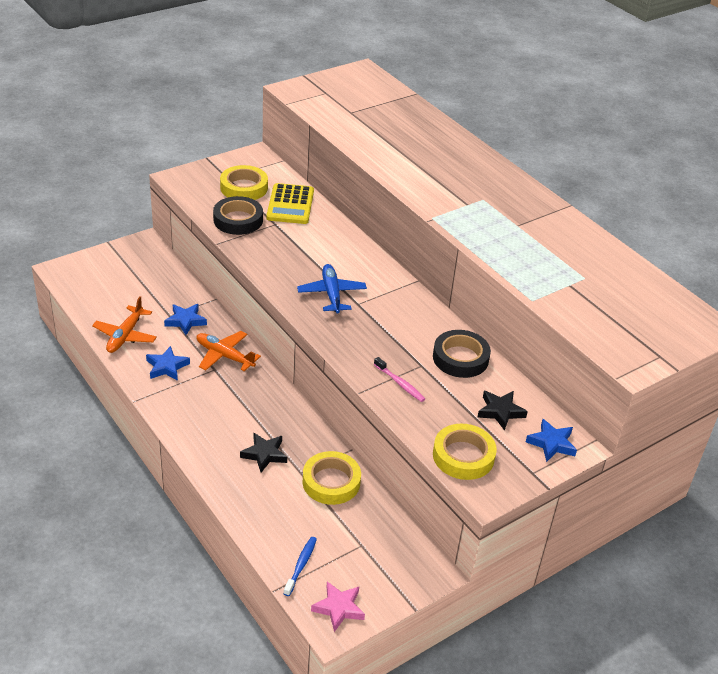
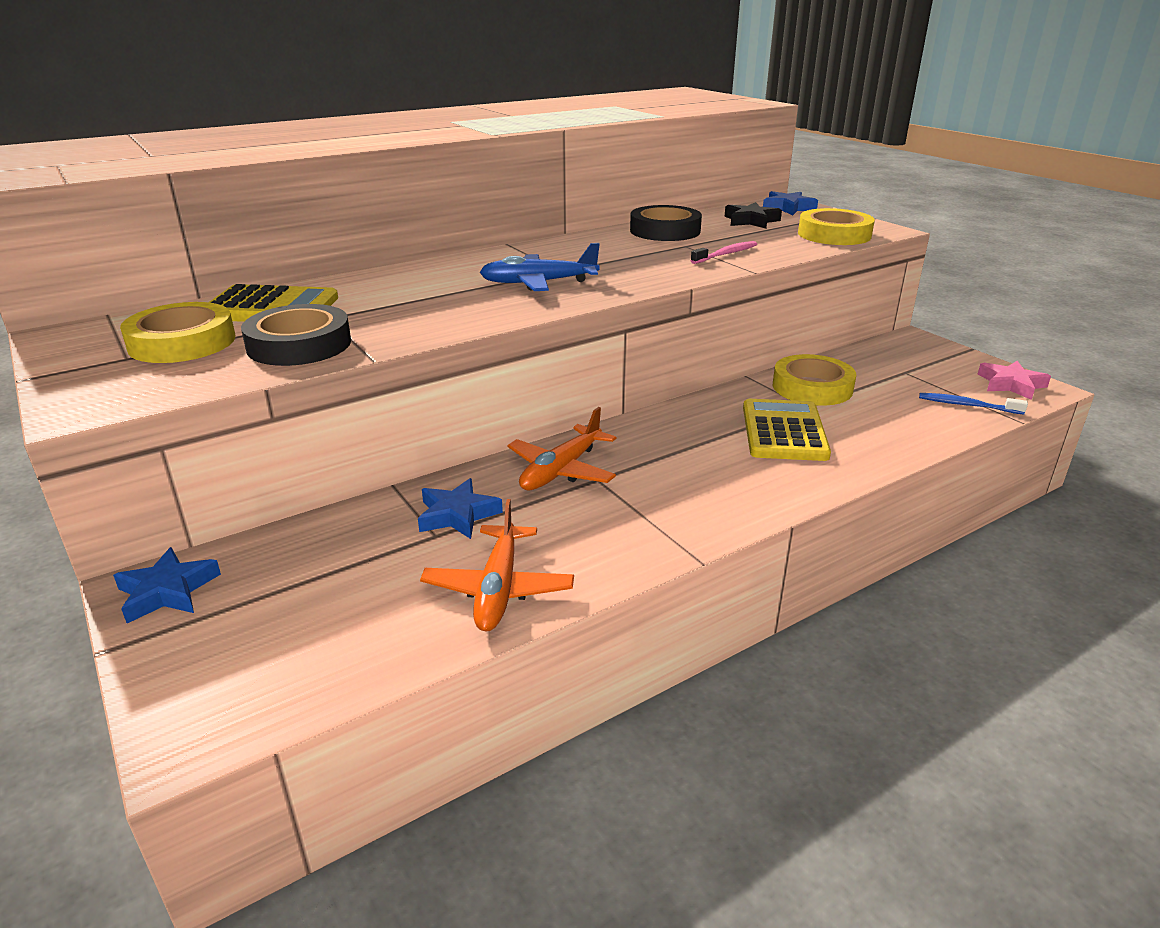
camera: 85 degrees left, 10 degrees down
(125, 336) = (498, 589): orange plane -> orange plane turned 75 degrees clockwise
(167, 367) = (596, 528): blue star -> blue star (167, 591)
(264, 454) = (784, 431): black star -> yellow calculator

